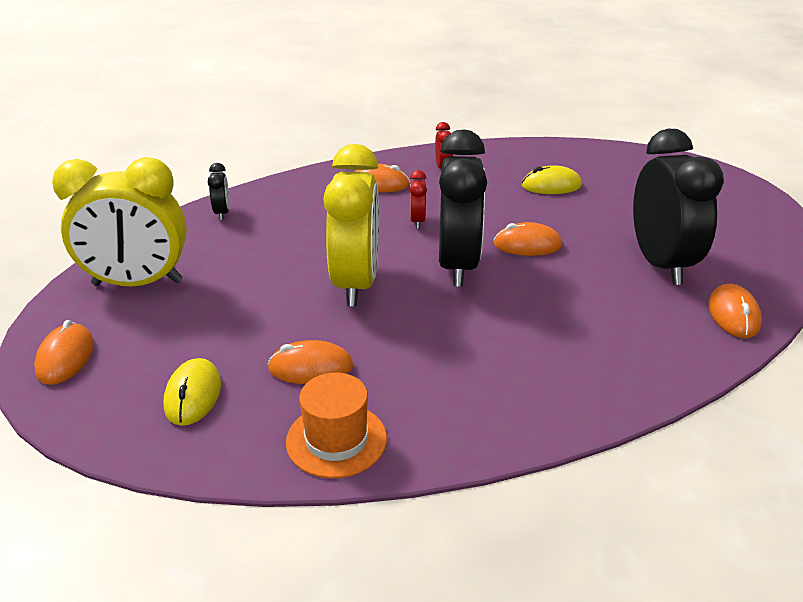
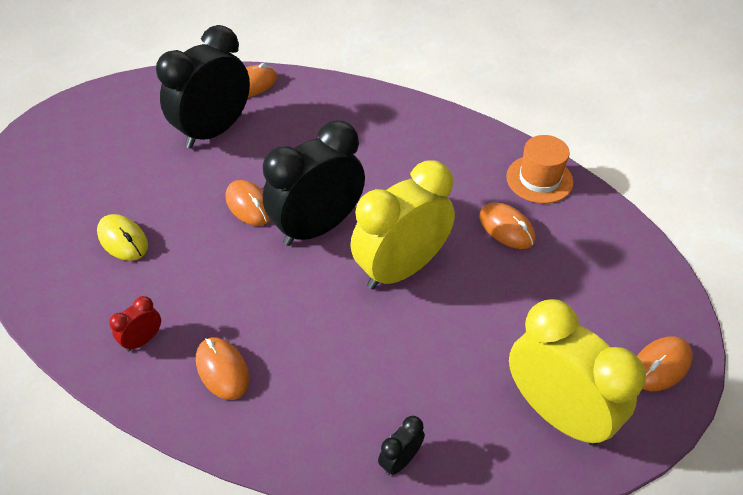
camera: 130 degrees left, 15 degrees up
(193, 395) = (593, 263): yellow mouse -> none
(417, 221) = (272, 292): red clock -> none

